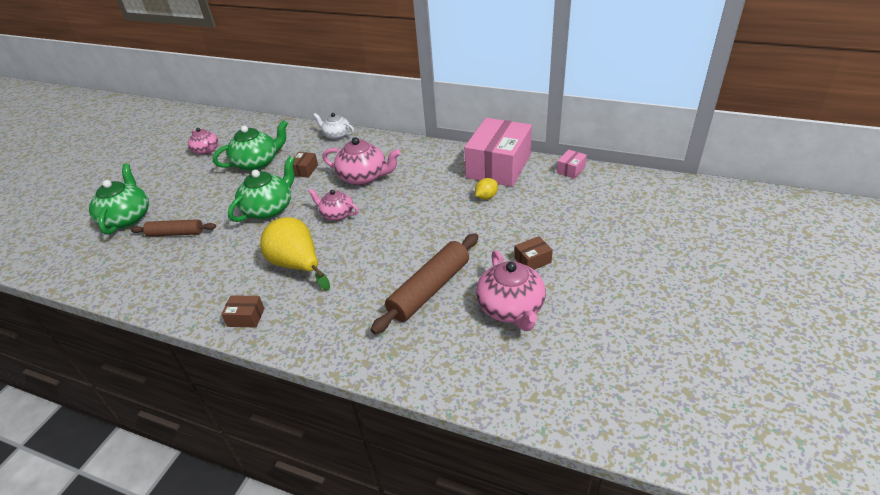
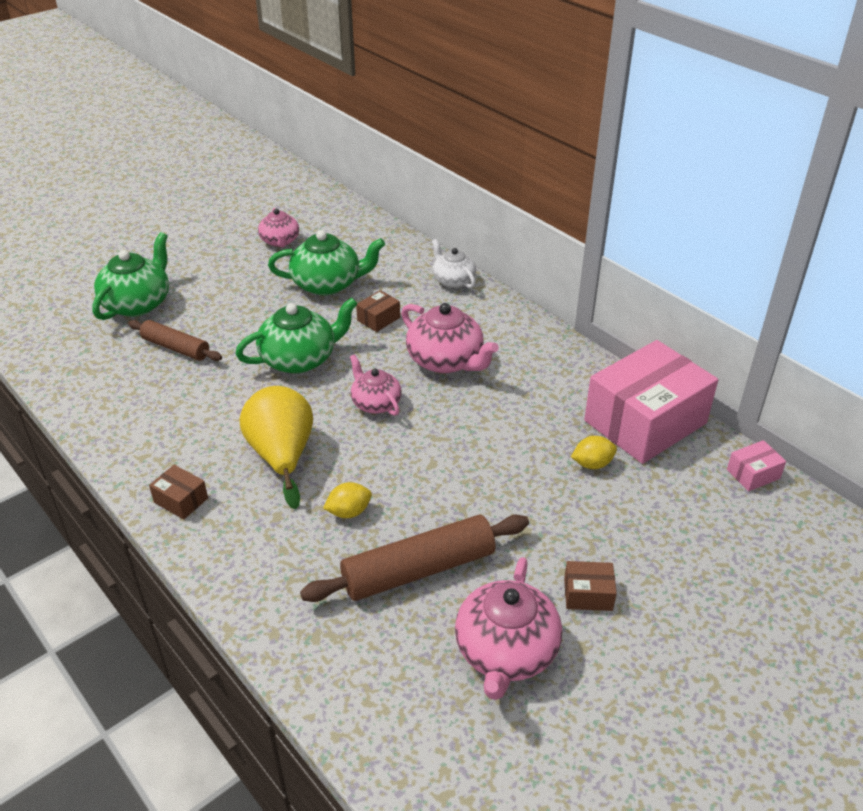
camera: 25 degrees right, 0 degrees up
(364, 277) = (349, 512): none -> yellow lemon

